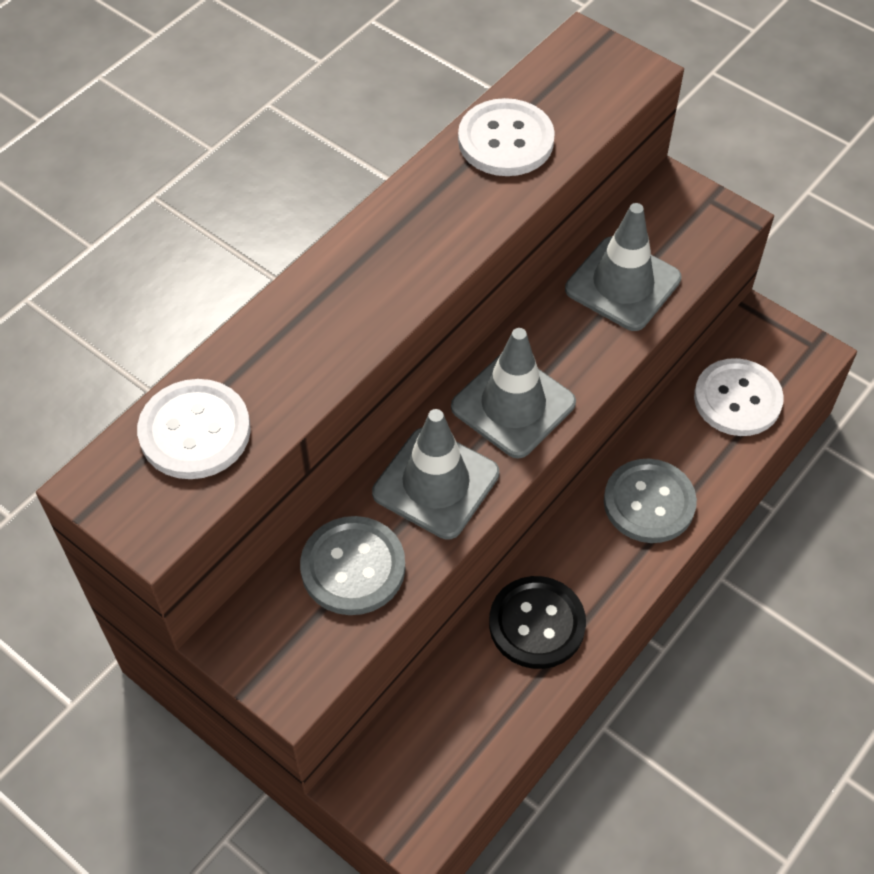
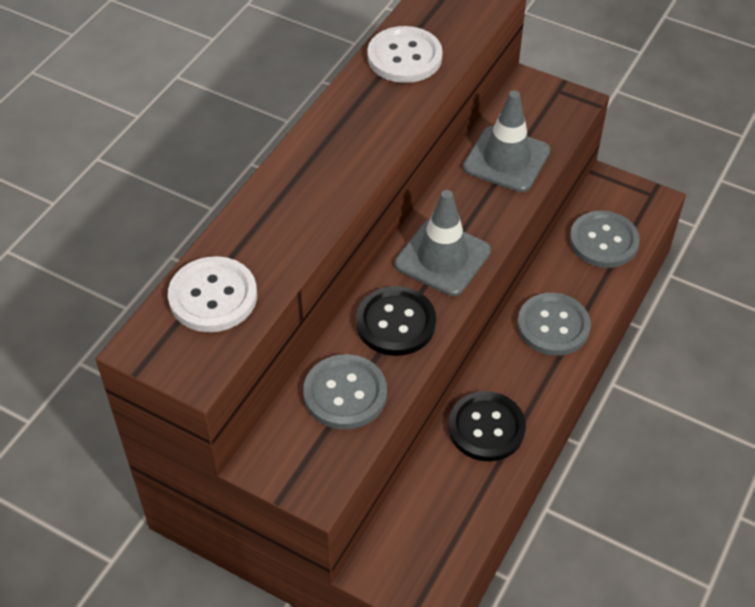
camera: 10 degrees left, 5 degrees down
(436, 483) = (395, 323): grey traffic cone -> black button
(737, 399) = (603, 241): white button -> grey button

